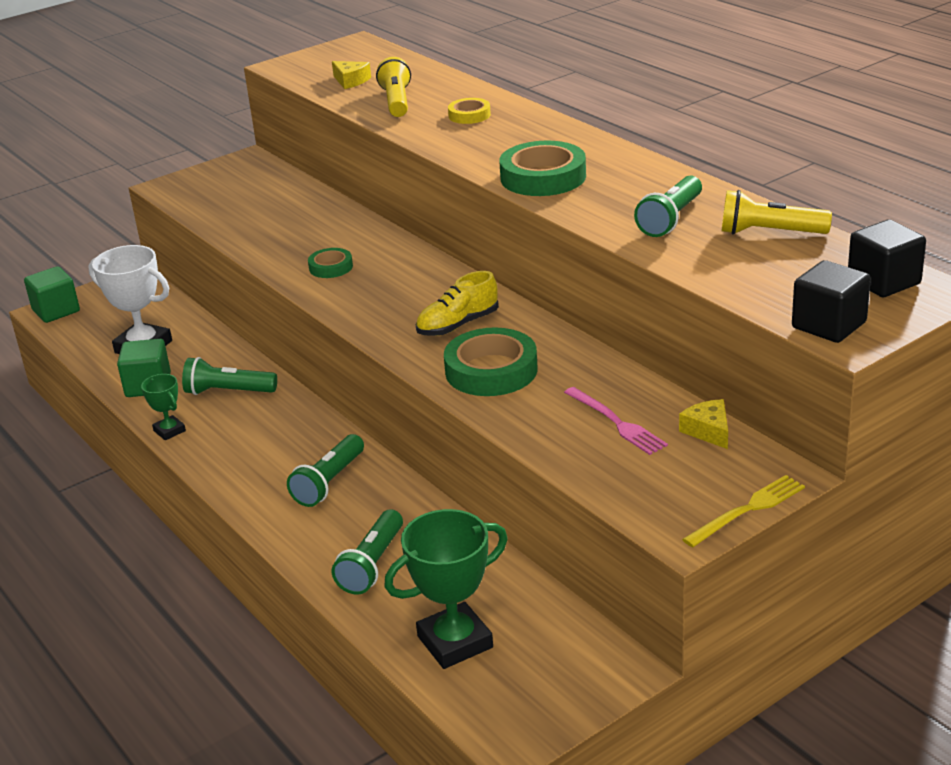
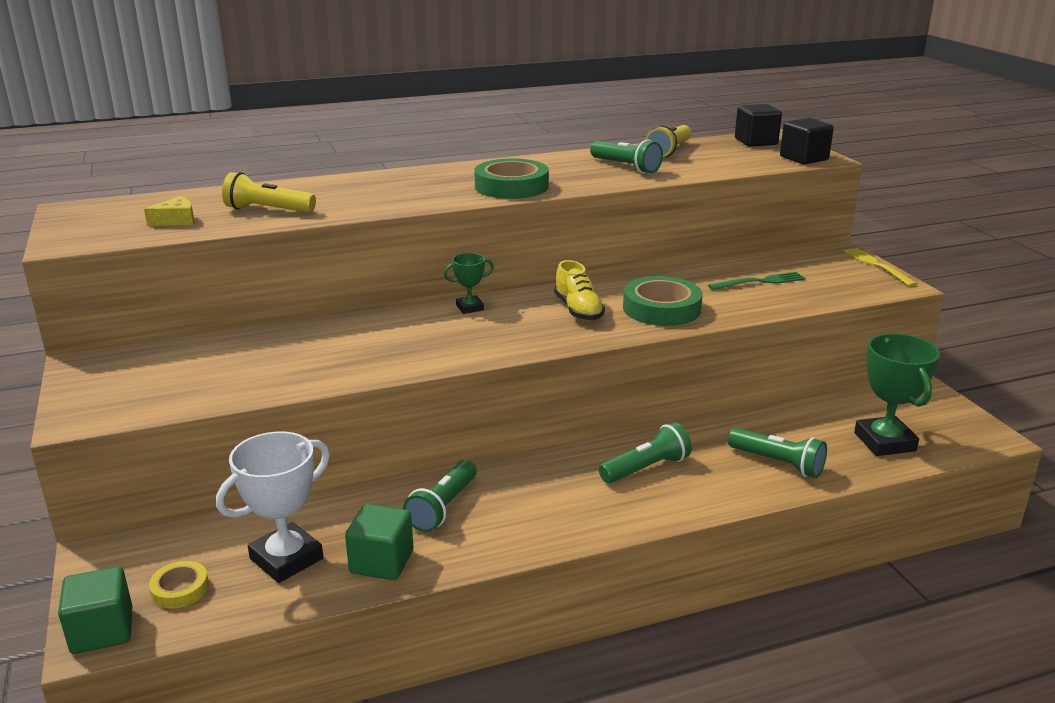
camera: 75 degrees left, 5 degrees down
(169, 431) = (493, 554): green trophy -> green trophy (469, 308)
(329, 482) = (646, 468): green flashlight -> green flashlight turned 75 degrees counterclockwise
(331, 267) = (414, 347): green tape -> none
(469, 115) = (347, 192): yellow tape -> yellow tape (180, 589)
(616, 423) = (760, 282): pink fork -> green fork
(708, 431) = (782, 260): yellow cheese -> none

